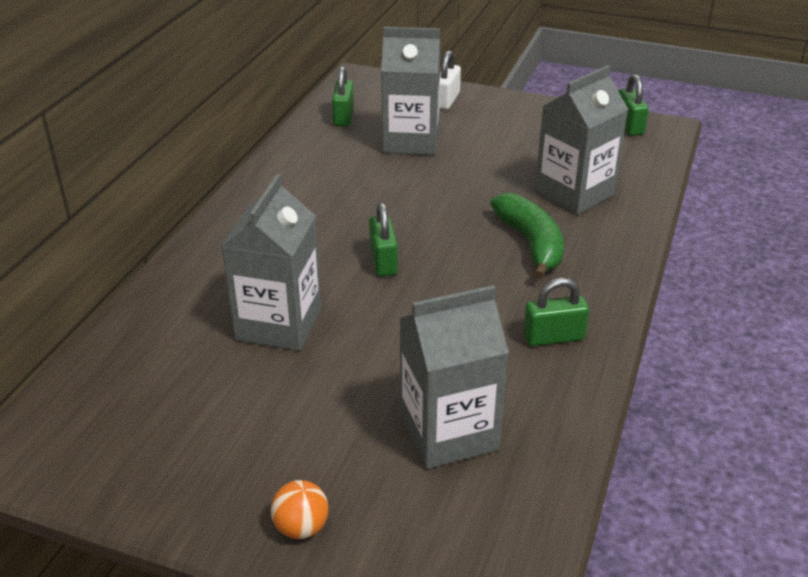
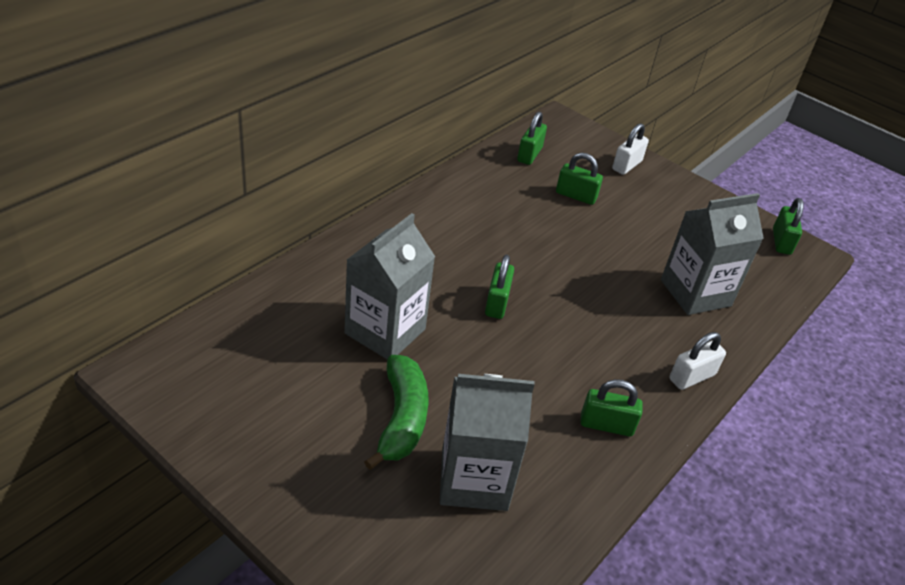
camera: 15 degrees right, 5 degrees up
(301, 527) = (318, 516): orange ball -> none
(411, 141) = (576, 196): grey carton -> green padlock
(531, 244) = (632, 329): green banana -> green banana (402, 419)
(611, 268) = (692, 377): none -> white padlock

